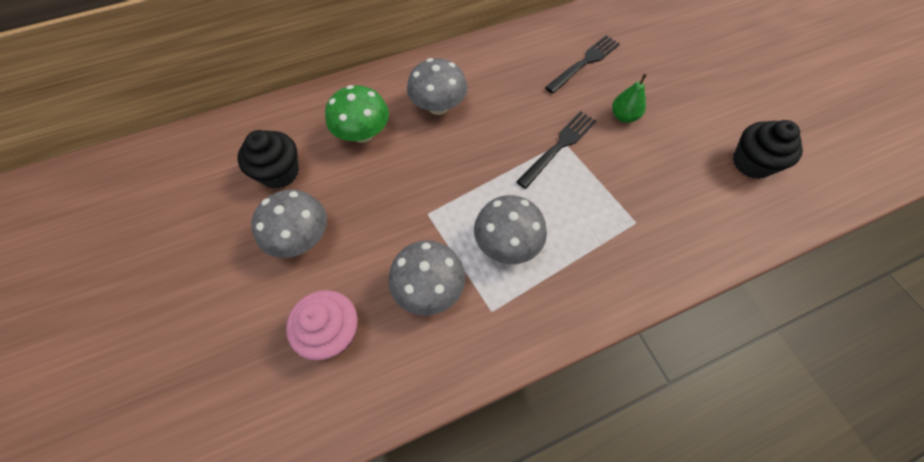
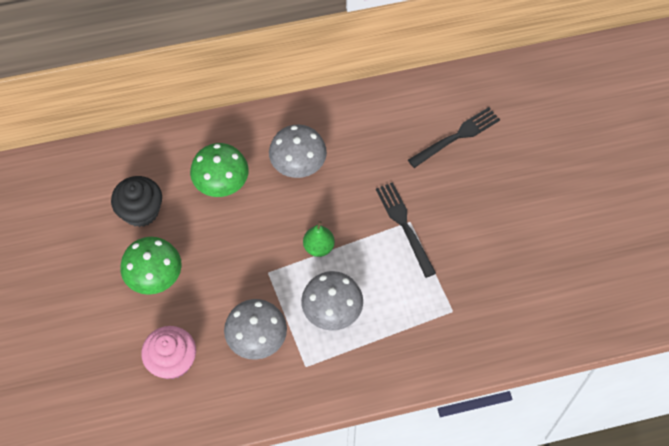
camera: 10 degrees right, 0 degrees up
(301, 237) = (155, 276): grey mushroom -> green mushroom
(559, 146) = (404, 225): black fork -> black fork turned 75 degrees counterclockwise
(624, 116) = (476, 203): green pear -> green pear (319, 247)
(752, 163) = (583, 271): black cupcake -> none

